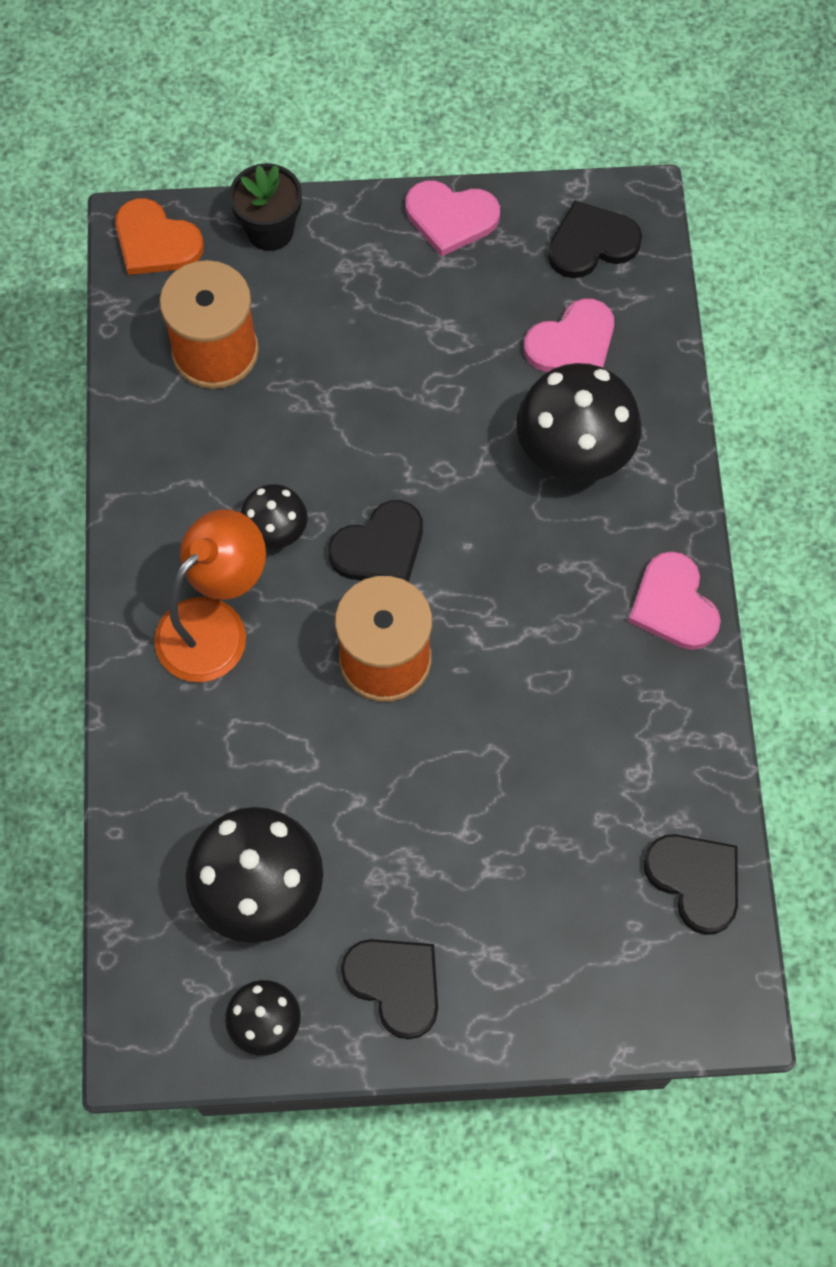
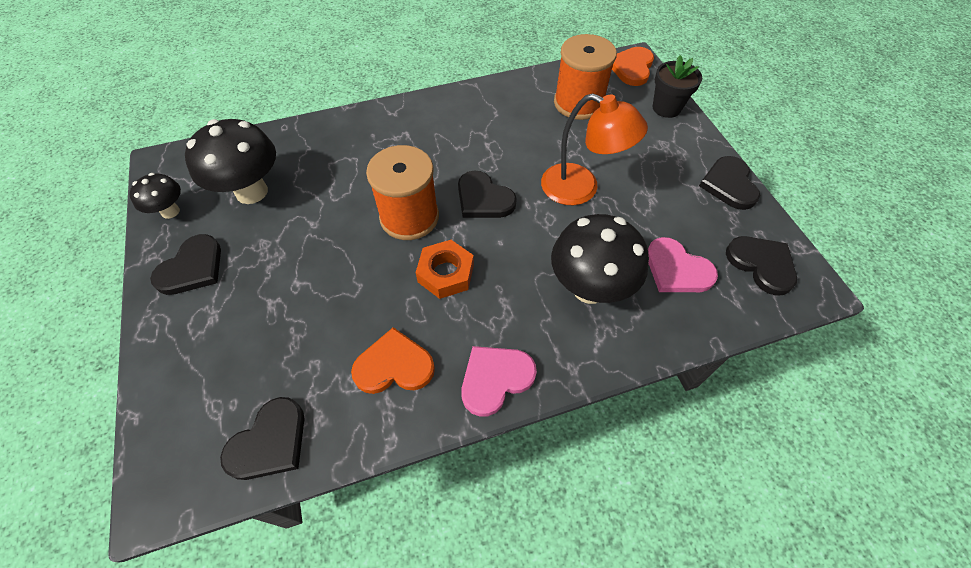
camera: 75 degrees right, 10 degrees down
(215, 625) = (412, 138): orange lamp -> orange lamp (581, 189)
(276, 533) = (476, 151): black mushroom -> none
(451, 218) = (729, 184): pink heart -> black heart
(501, 629) = (446, 273): none -> orange nut
(627, 720) = (394, 365): none -> orange heart

